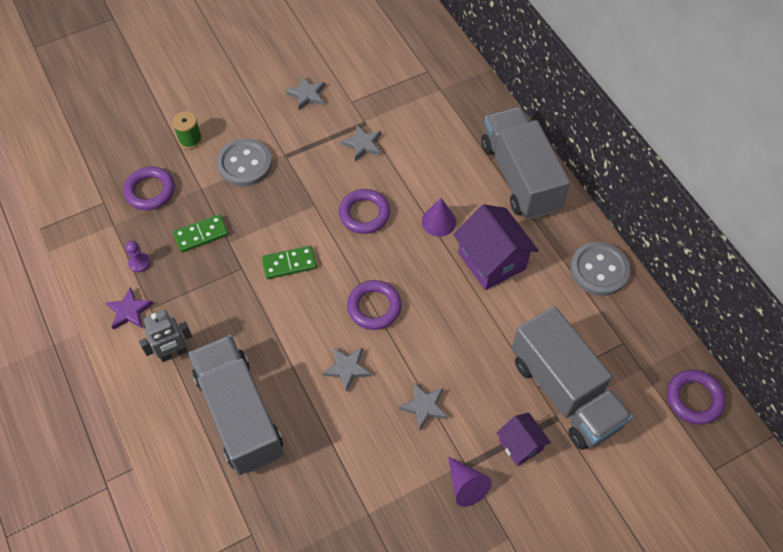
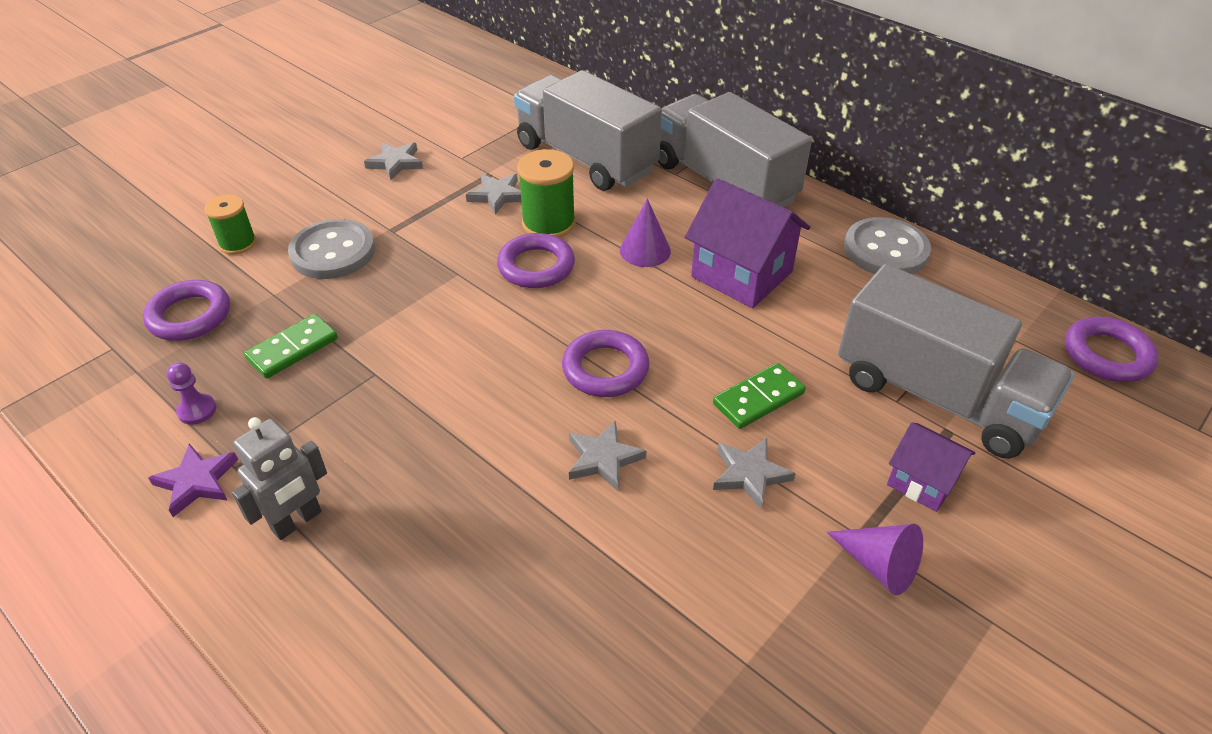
camera: 20 degrees left, 15 degrees down
(240, 414) = (450, 578): grey truck -> grey truck (586, 158)
(289, 264) = (449, 350): green domino -> green domino (758, 399)
(386, 180) = (548, 224): none -> green spool

